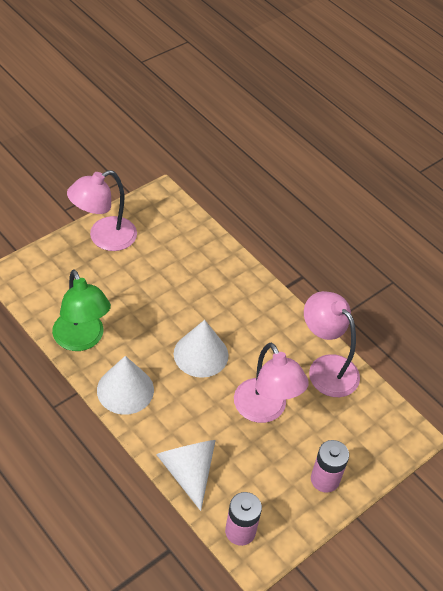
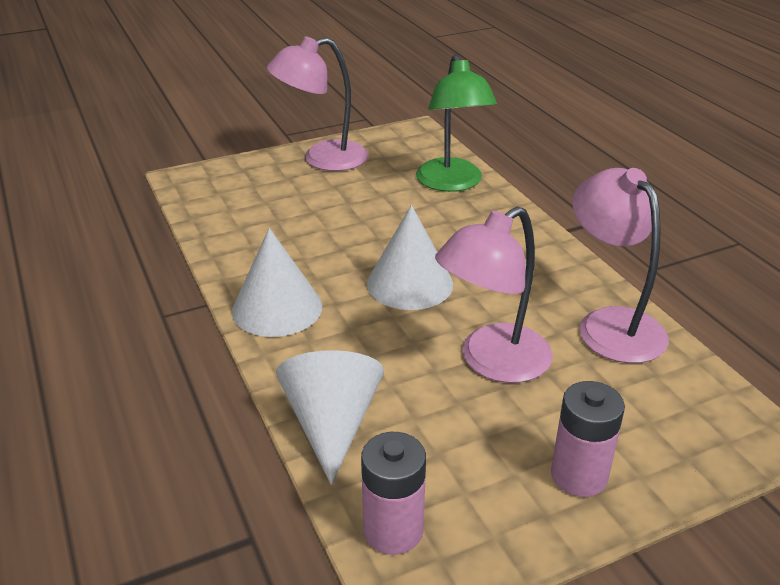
camera: 20 degrees right, 15 degrees down
(82, 340) = (242, 248): green lamp -> green lamp (452, 183)
(265, 410) = (492, 362): pink lamp -> pink lamp turned 60 degrees clockwise

